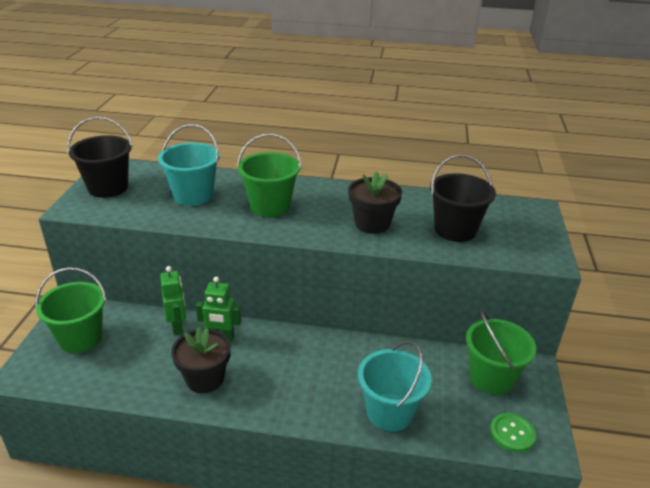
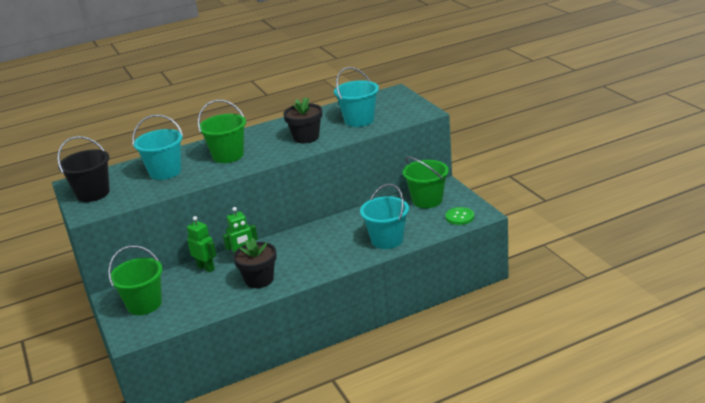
camera: 30 degrees left, 5 degrees down
(455, 230) = (359, 120): black bucket -> turquoise bucket

